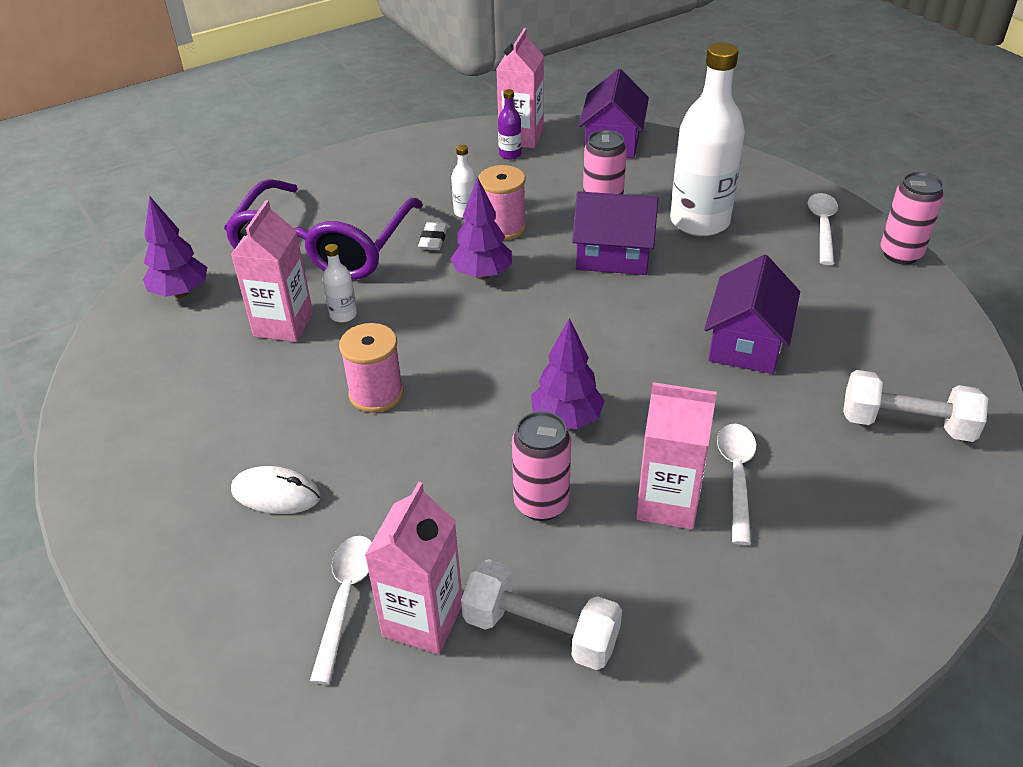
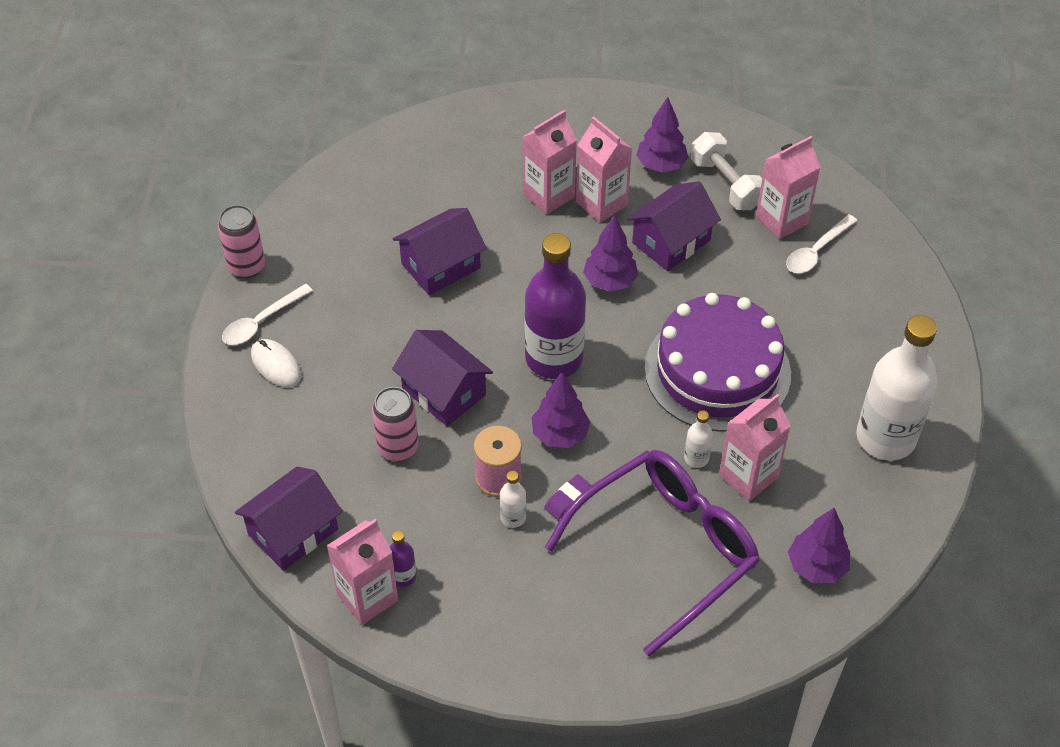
camera: 145 degrees left, 10 degrees up
(276, 494) = (824, 334): white mouse -> white mouse (276, 365)
(376, 394) = (717, 371): pink spool -> purple cake
(433, 240) = (567, 499): white eraser -> purple eraser
(541, 503) = (671, 241): pink can -> purple house
(548, 324) = (554, 358): none -> purple bottle
(651, 605) = (661, 165): none -> purple tree
(699, 222) = (341, 384): white bottle -> white bottle (885, 438)
(736, 477) = (548, 195): white spoon -> pink carton
(906, 424) = (420, 168): white dumbbell -> none

